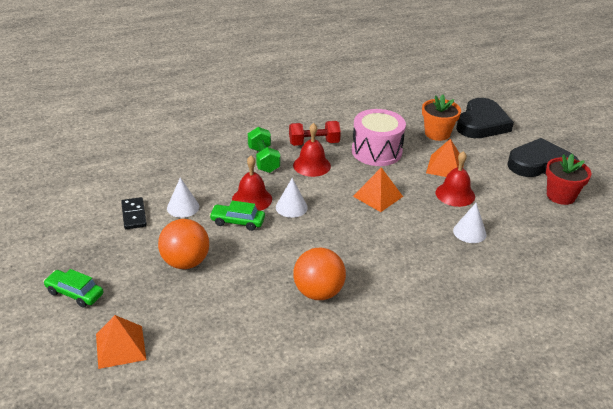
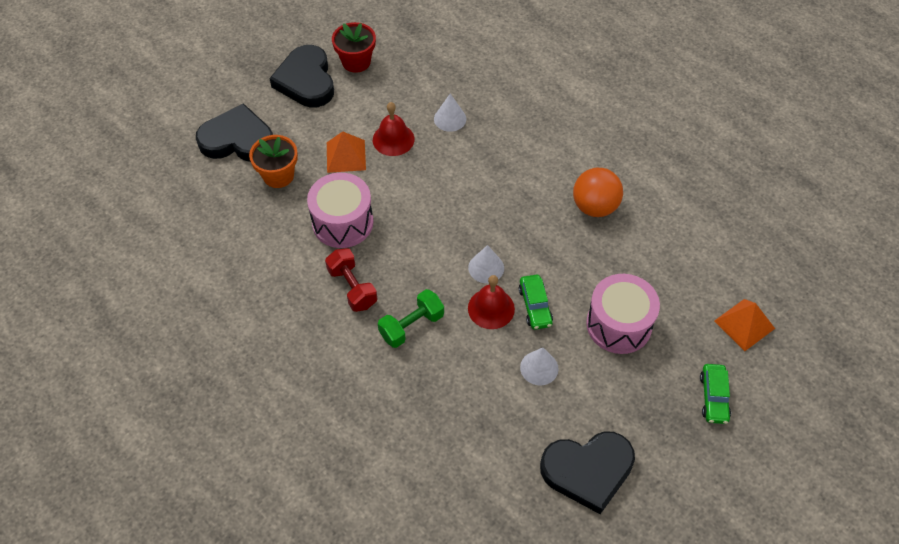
camera: 110 degrees left, 20 degrees up
(85, 204) = (588, 471): none -> black heart
(134, 215) = (577, 409): black domino -> none
(185, 262) = (619, 324): orange ball -> pink drum
(312, 165) = (400, 275): red bell -> none
(377, 196) = (428, 200): orange pyramid -> none

